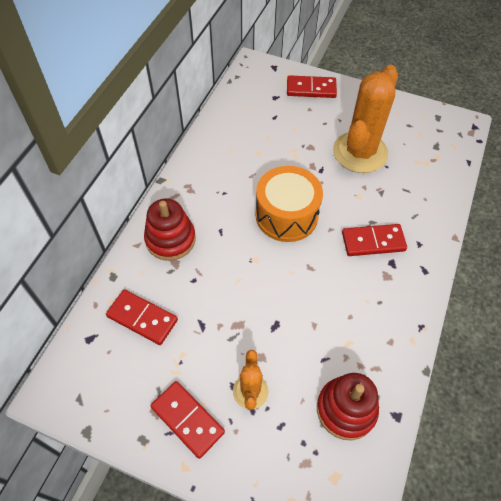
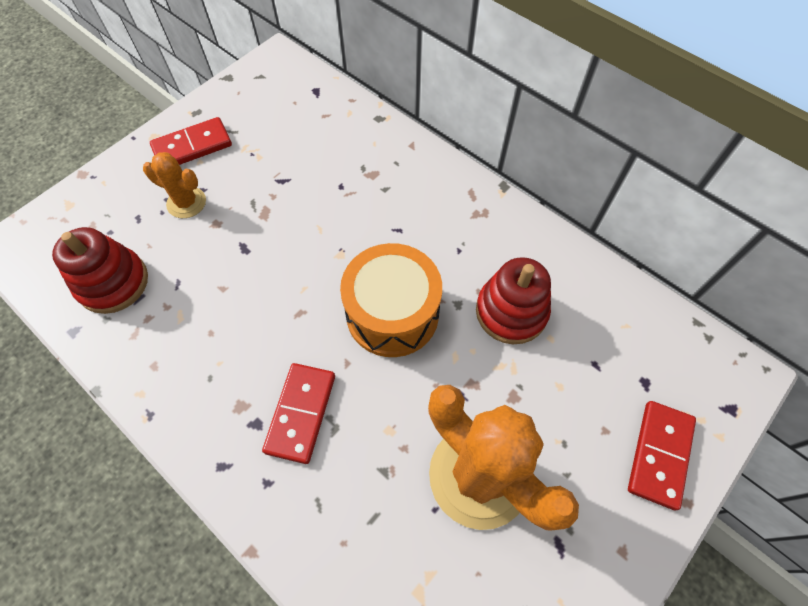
camera: 110 degrees right, 5 degrees up
(142, 318) = (316, 133): red domino -> none
(170, 239) = (406, 176): red stacking toy -> red stacking toy (511, 312)

